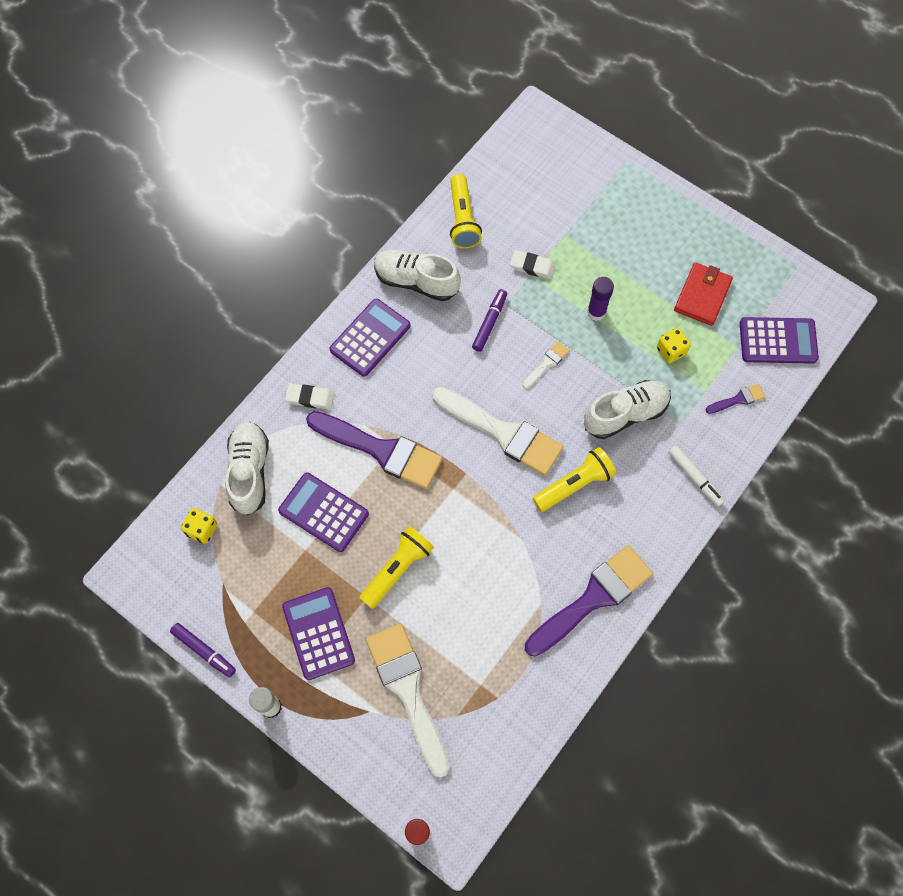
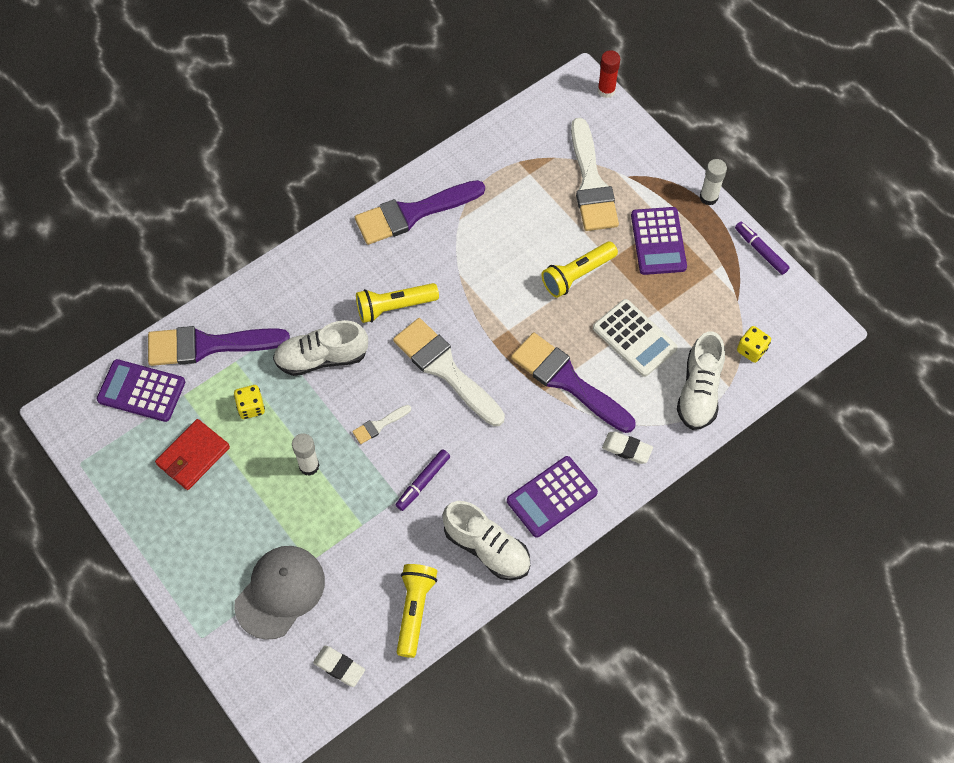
camera: 165 degrees left, 5 degrees down
(323, 512) = (634, 338): purple calculator -> white calculator
(532, 266) = (357, 534): white eraser -> white eraser (339, 667)
(578, 207) = (280, 592): none -> grey cap
(596, 312) = (309, 466): purple glue stick -> white glue stick
(695, 478) = (282, 287): white marker -> none
(738, 399) = (208, 345): purple brush -> purple brush, size x2.27

